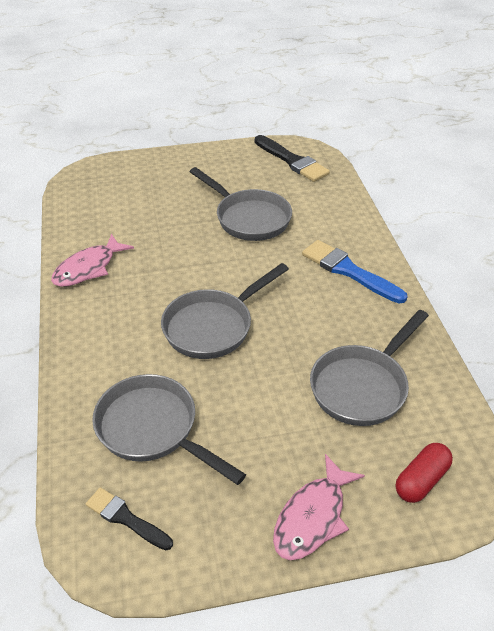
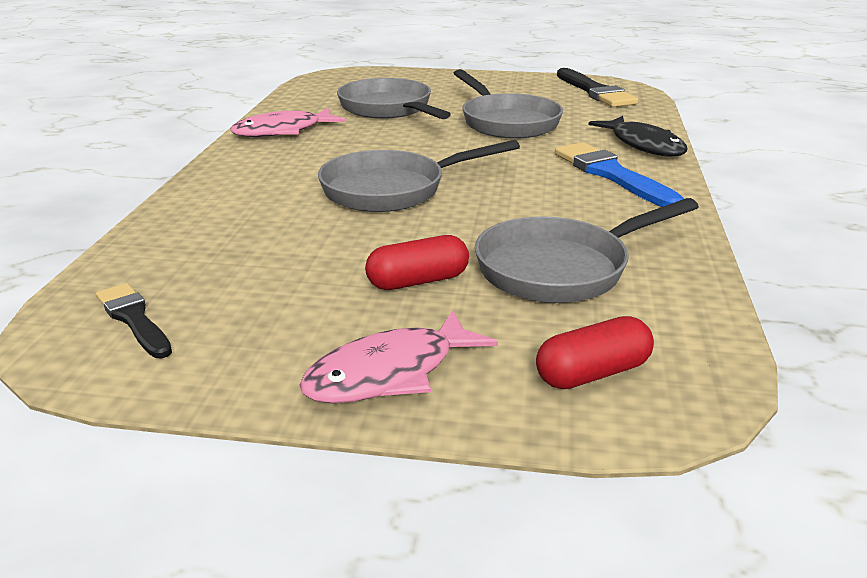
camera: 20 degrees right, 15 degrees down
(153, 429) = (241, 254): grey pan -> grey pan (388, 109)
(284, 424) = (418, 281): none -> red capsule
(354, 228) = (644, 145): none -> black fish

